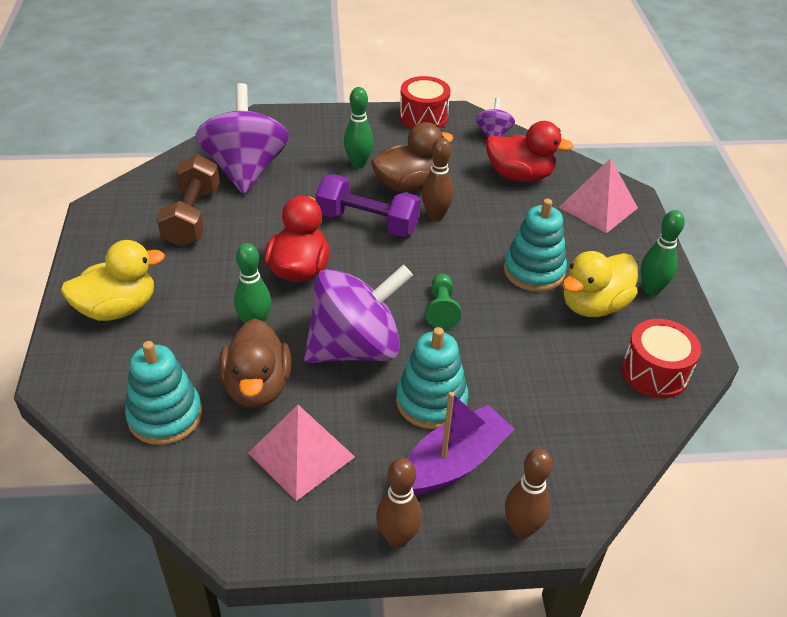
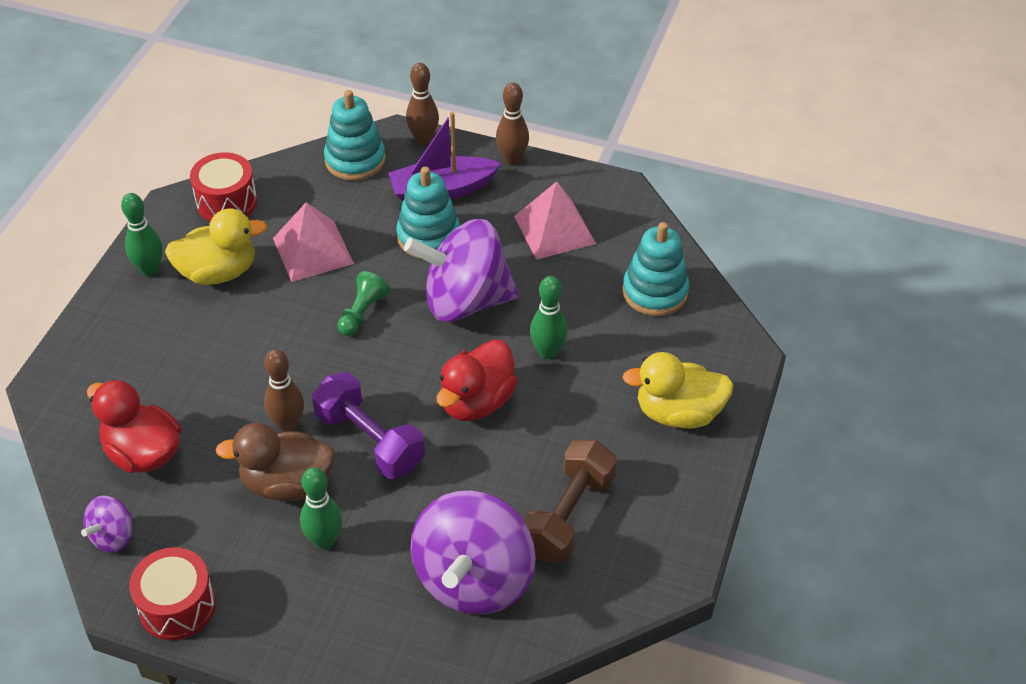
camera: 155 degrees left, 5 degrees up
(257, 387) = (568, 292): brown duck -> none
(534, 271) = (241, 324): turquoise stacking toy -> turquoise stacking toy (355, 160)
(598, 207) = (100, 377): pink pyramid -> pink pyramid (313, 251)

